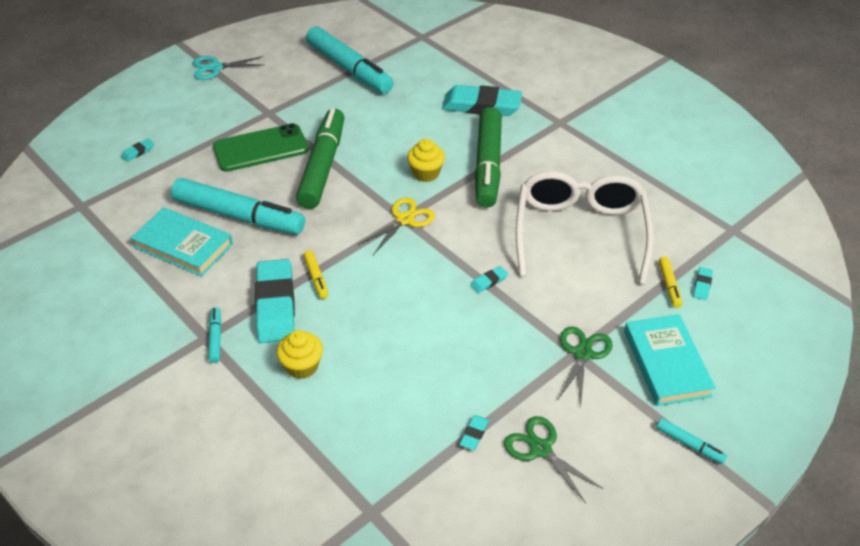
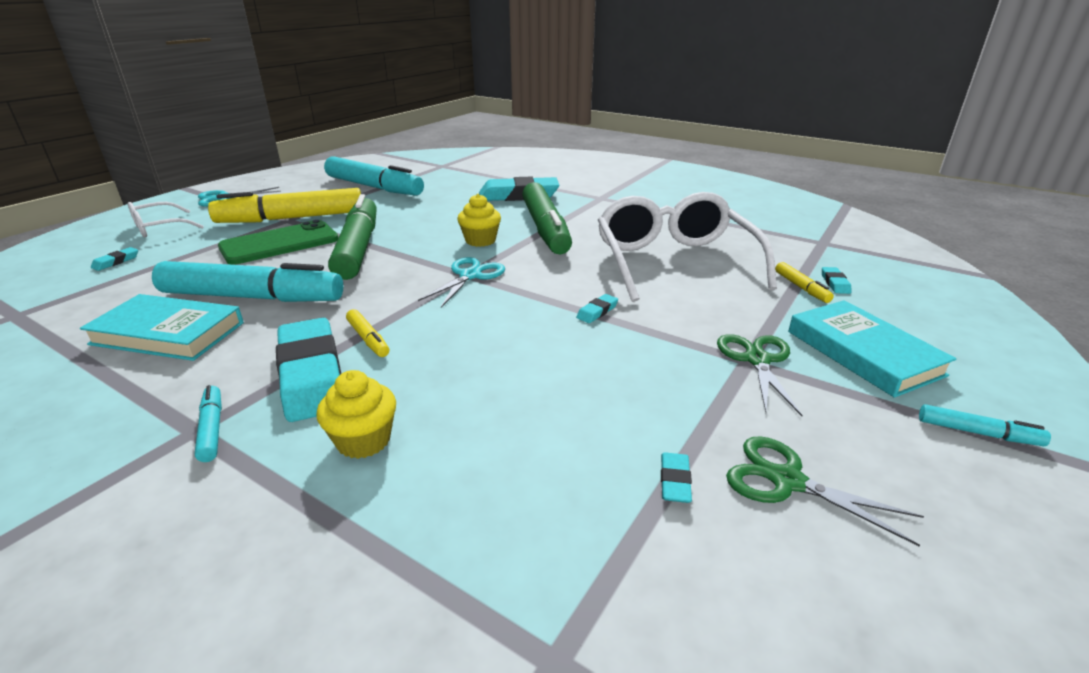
camera: 15 degrees left, 15 degrees down
(164, 108) = (159, 228): none -> white glasses
(272, 111) = (292, 218): none -> yellow marker
(405, 220) = (470, 276): yellow scissors -> turquoise scissors

